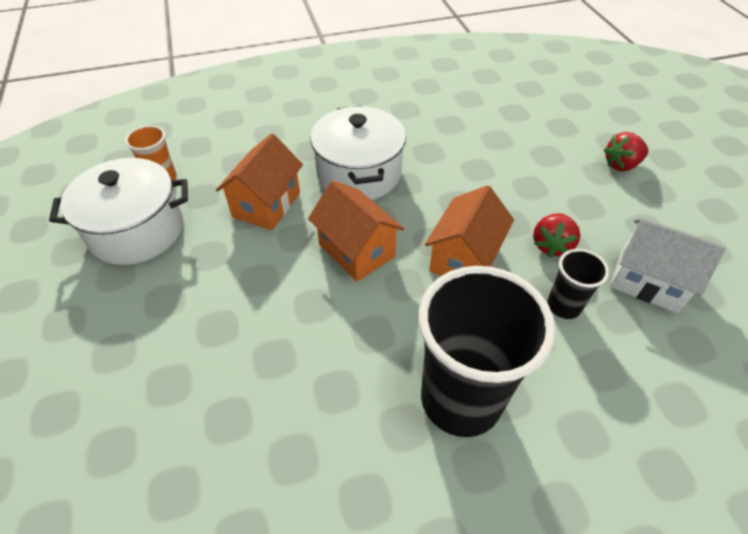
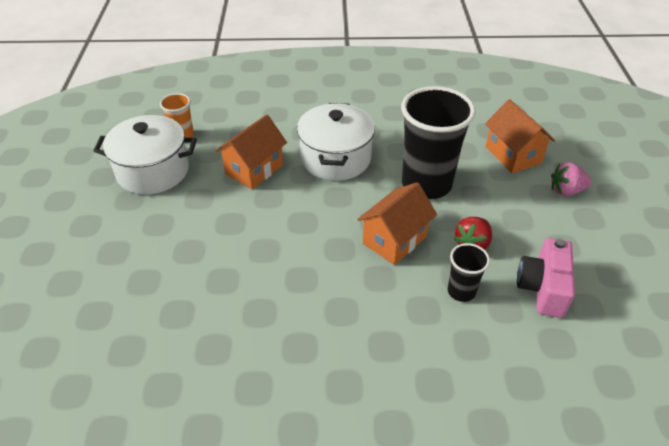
camera: 15 degrees right, 5 degrees down
(357, 250) = (311, 217): orange house -> orange house (513, 155)
(460, 399) = (349, 339): black cup -> black cup (426, 184)
(621, 165) = (566, 191): red strawberry -> pink strawberry
(648, 282) = (542, 288): white house -> pink camera

